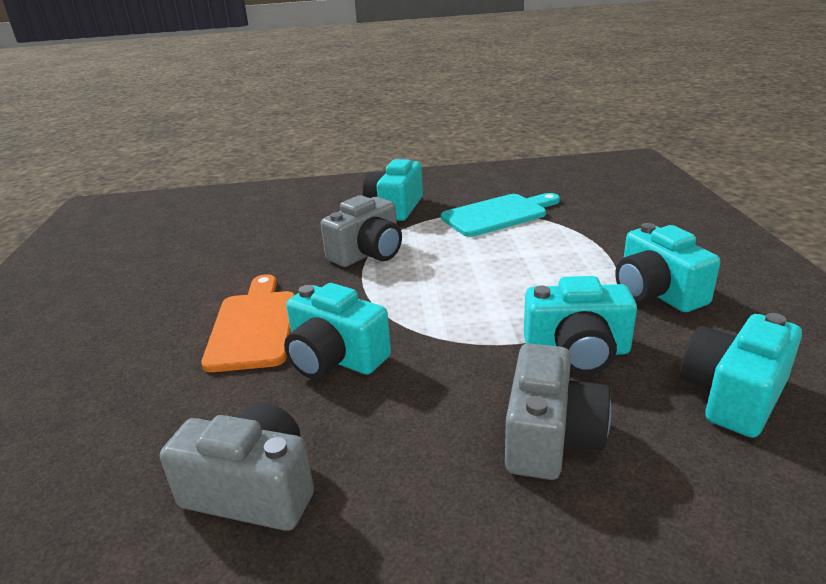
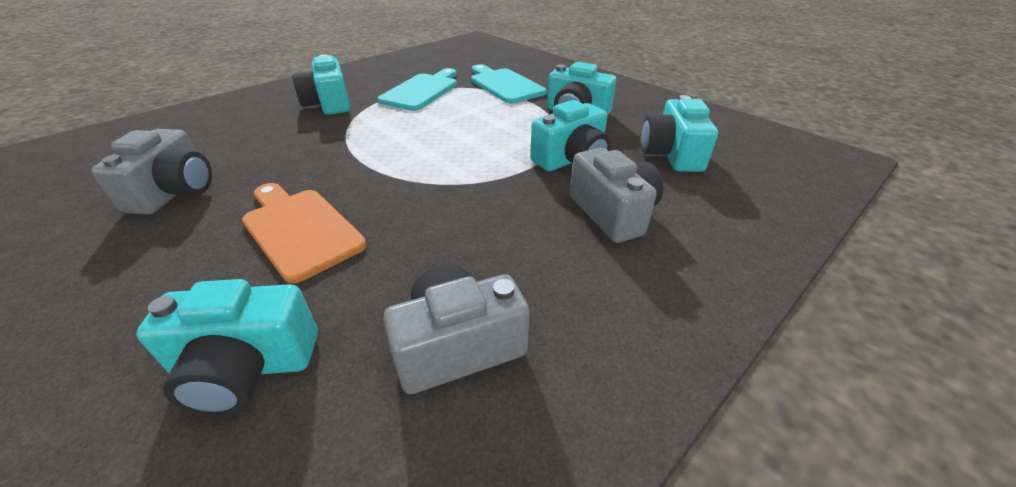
camera: 40 degrees left, 10 degrees up
(335, 358) = (410, 225): turquoise camera -> turquoise camera (246, 367)
(368, 253) = (345, 142): grey camera -> grey camera (175, 192)
(603, 230) = (504, 85): none -> turquoise cutting board

